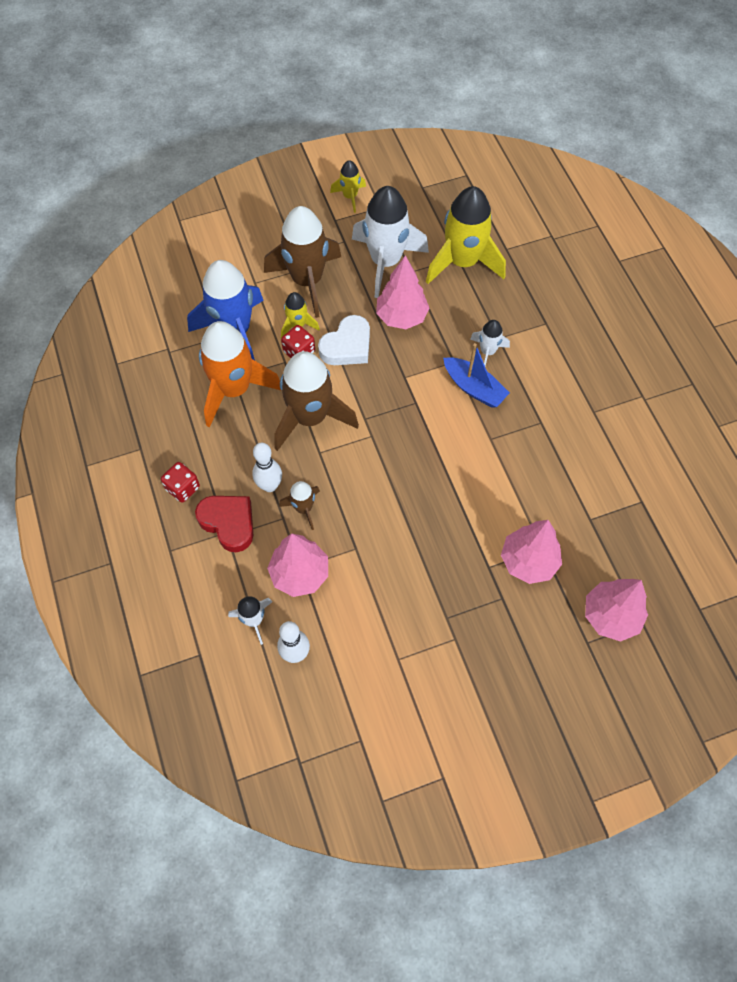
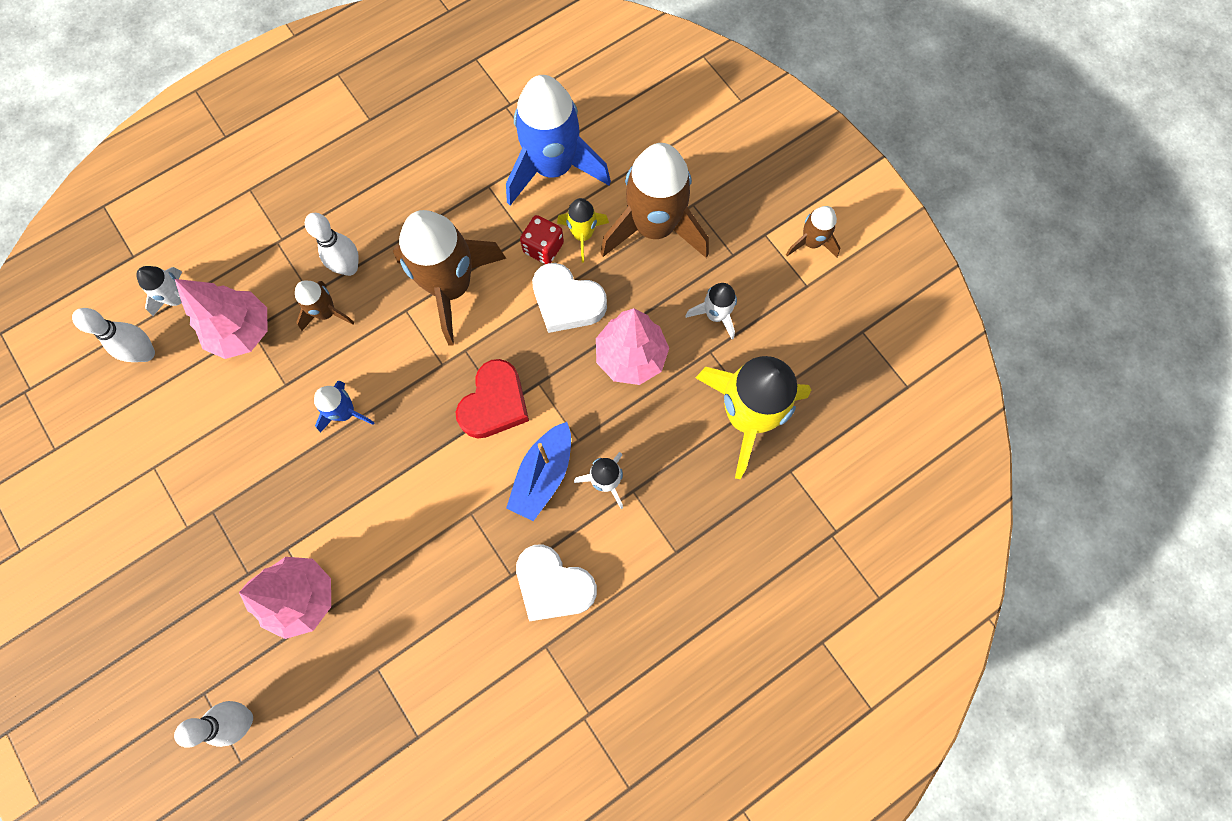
camera: 75 degrees right, 10 degrees up
(183, 488) = (328, 178): red dice -> none
(228, 523) = (293, 238): red heart -> red heart (495, 403)
(234, 389) = (471, 191): orange rocket -> none
(350, 196) = (811, 242): yellow rocket -> brown rocket
(385, 262) = (715, 315): white rocket -> white rocket, size x0.48
(391, 508) = (345, 412): none -> blue rocket
(553, 398) = (553, 585): none -> white heart
(610, 616) = (243, 719): pink tree -> white bowling pin

